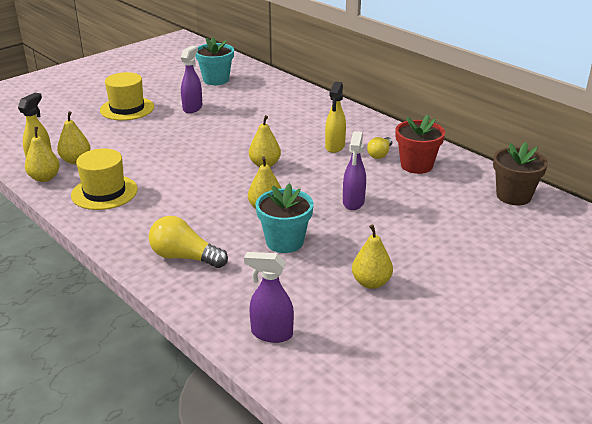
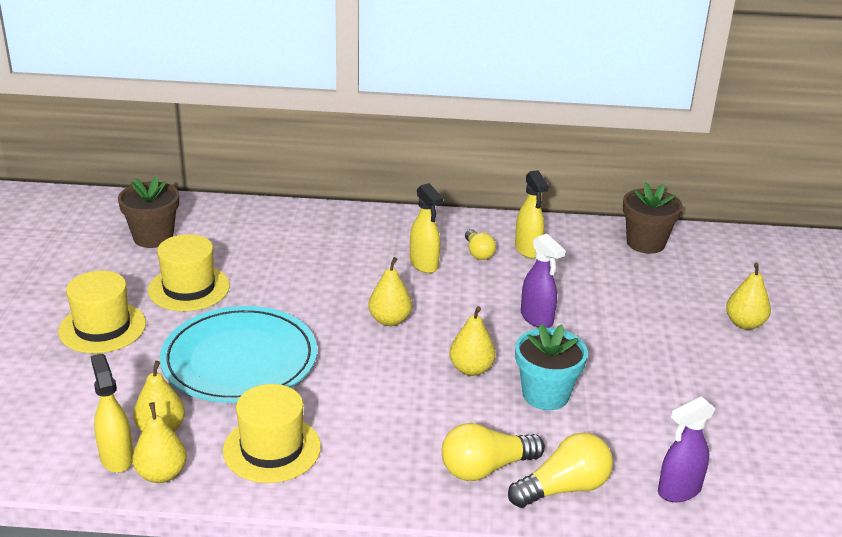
camera: 45 degrees left, 0 degrees up
(159, 148) = (239, 360): none -> turquoise plate
(192, 108) = (189, 288): purple spray bottle -> yellow hat
(207, 291) = (564, 488): none -> yellow light bulb
(216, 80) = (153, 237): turquoise flower pot -> brown flower pot
(371, 283) = (673, 391): yellow pear -> yellow pear (744, 323)
(416, 165) = (528, 250): red flower pot -> yellow spray bottle

